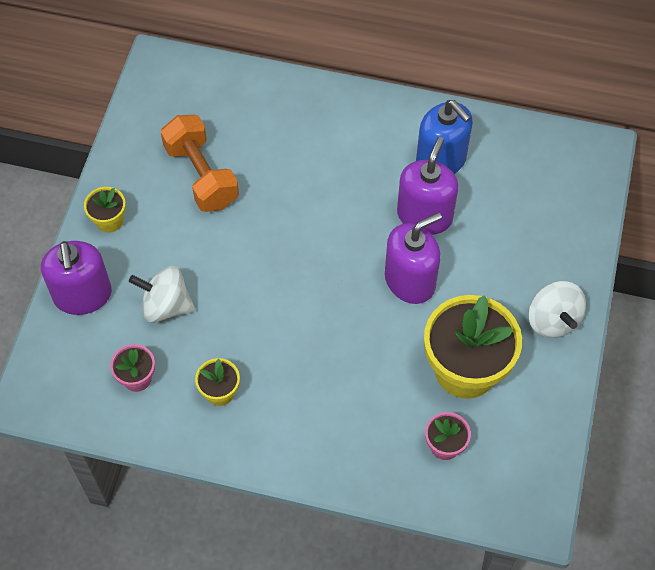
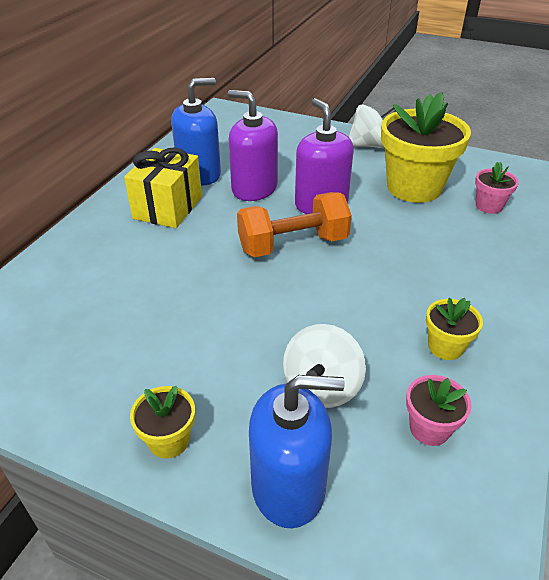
camera: 80 degrees left, 20 degrees down
(83, 295) = (288, 486): purple soap dispenser -> blue soap dispenser
(201, 175) = (138, 334): orange dumbbell -> orange dumbbell (293, 244)
(372, 149) = (168, 207): none -> yellow gift

